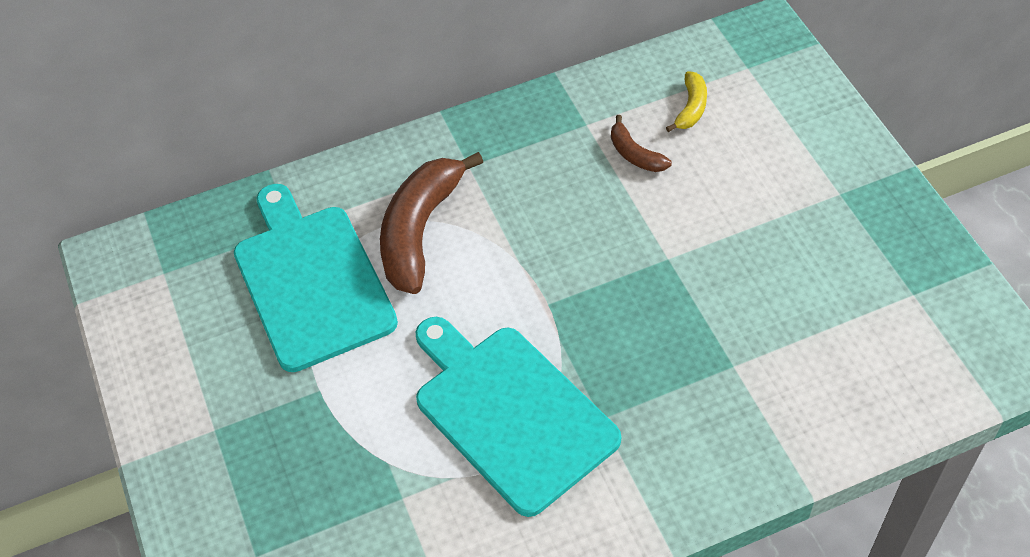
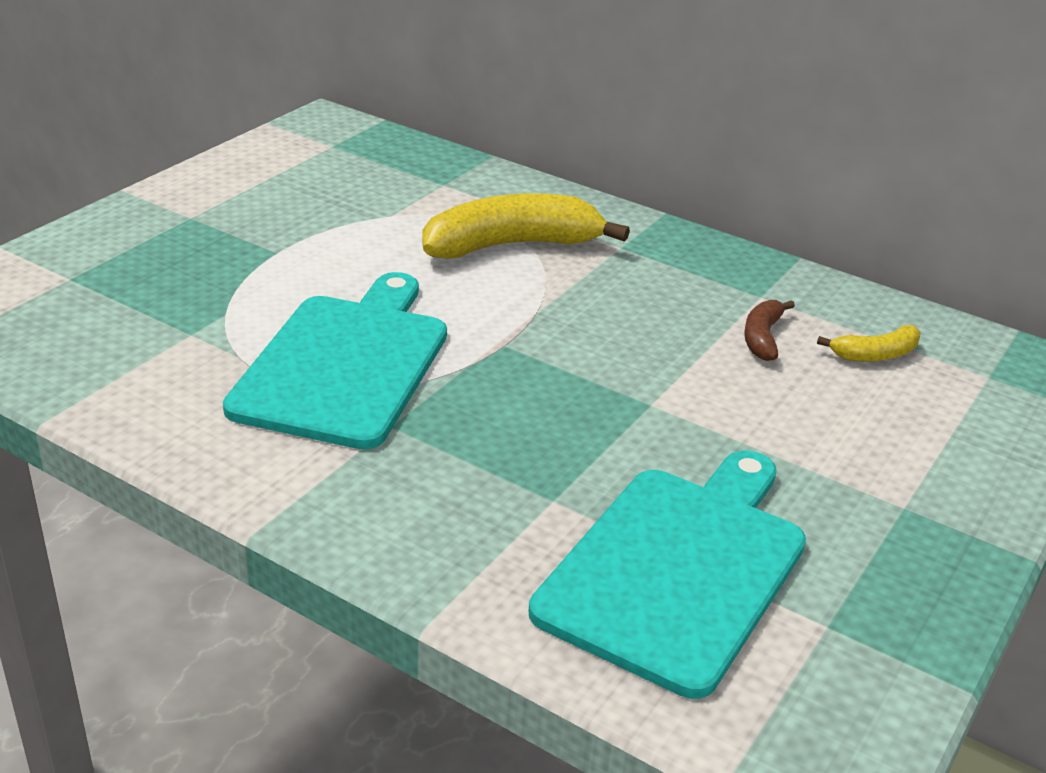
camera: 50 degrees right, 20 degrees down
(311, 281) = (394, 211): turquoise cutting board -> turquoise cutting board (678, 569)
(420, 231) = (512, 245): brown banana -> yellow banana

